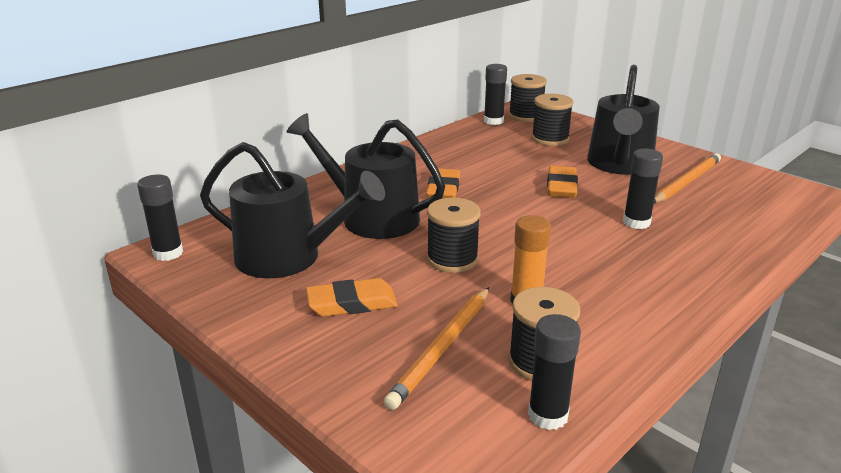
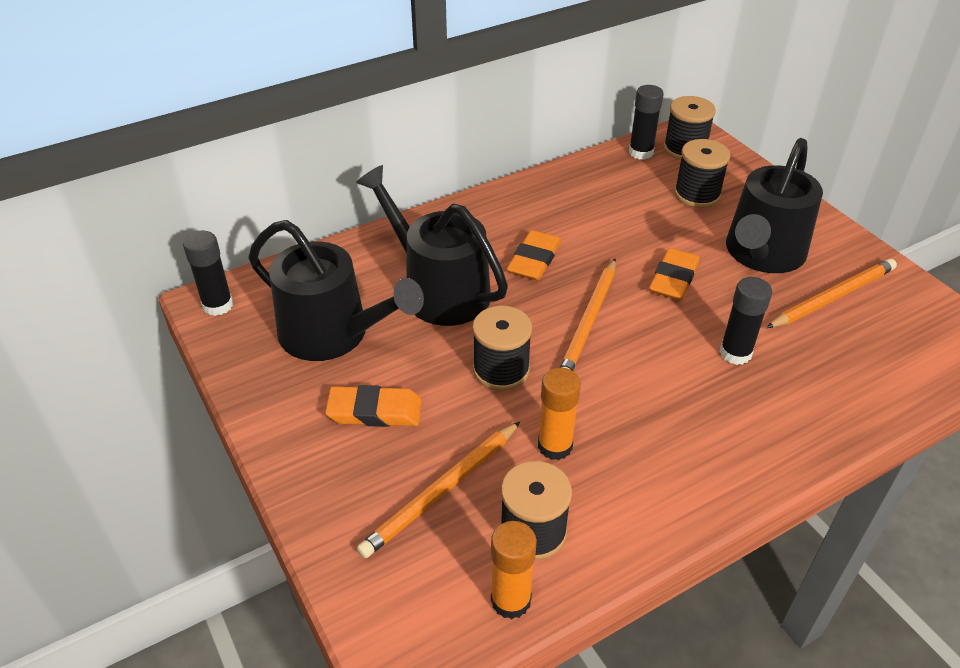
camera: 15 degrees right, 15 degrees up
(509, 220) = (589, 322): none -> orange pencil
(548, 415) = (510, 600): black glue stick -> orange glue stick

